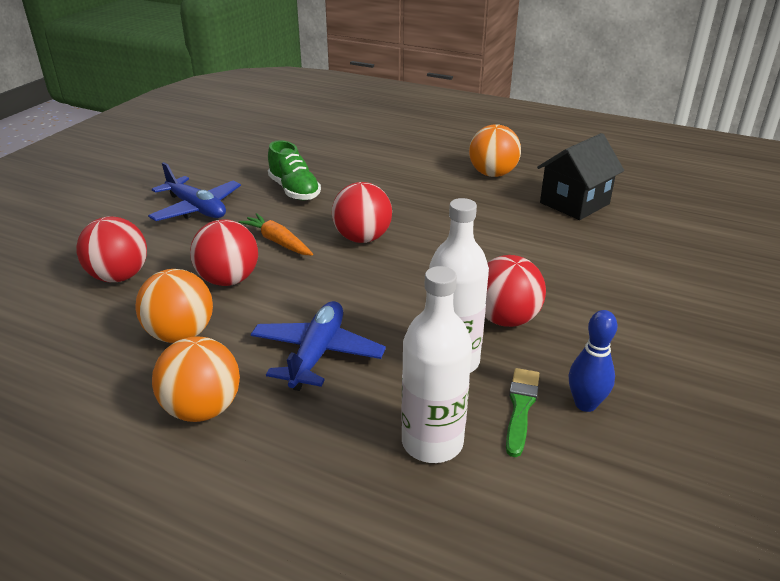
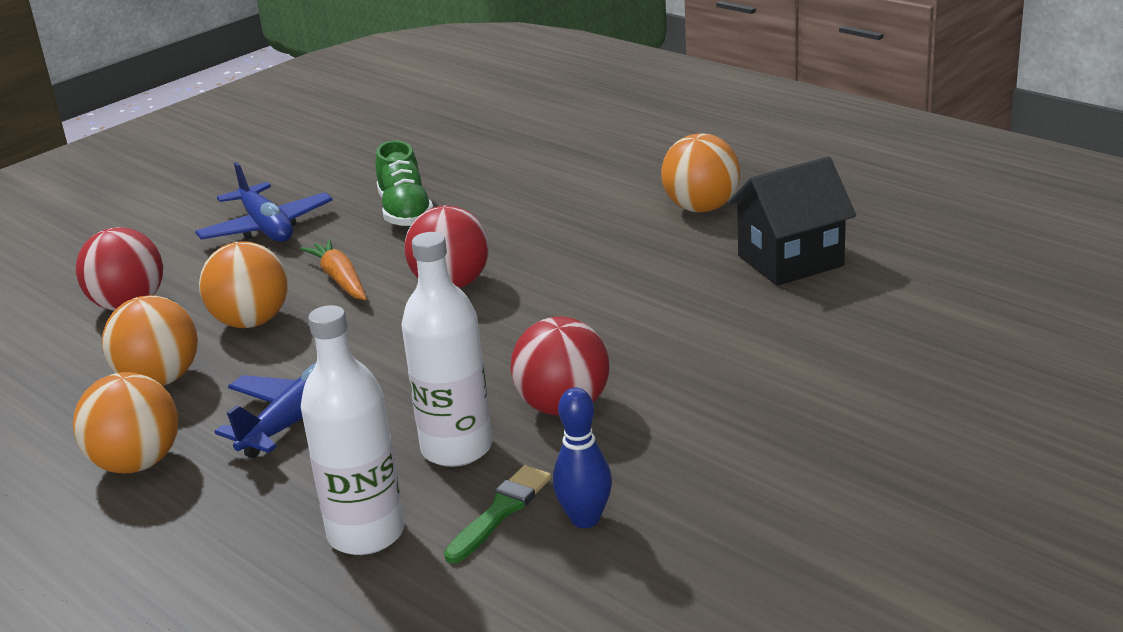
camera: 20 degrees right, 5 degrees down
(228, 280) = (251, 322): red ball -> orange ball

